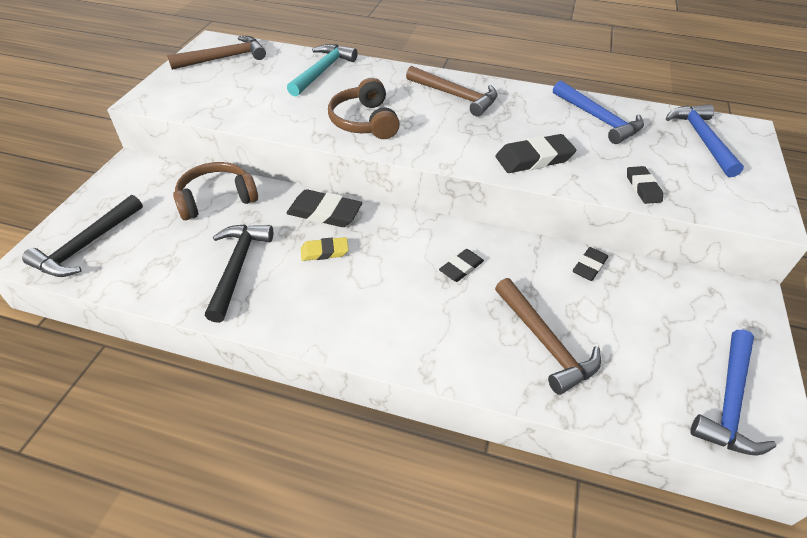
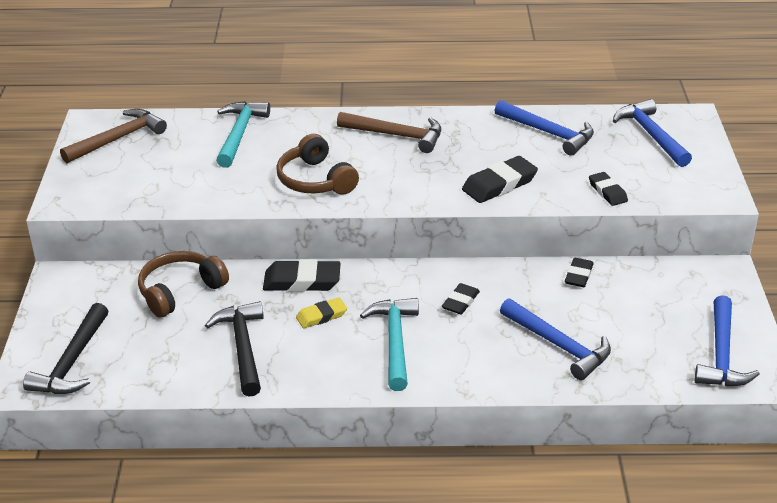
camera: 15 degrees left, 10 degrees down
(379, 296) = (394, 342): none -> turquoise hammer
(545, 342) = (558, 345): brown hammer -> blue hammer

